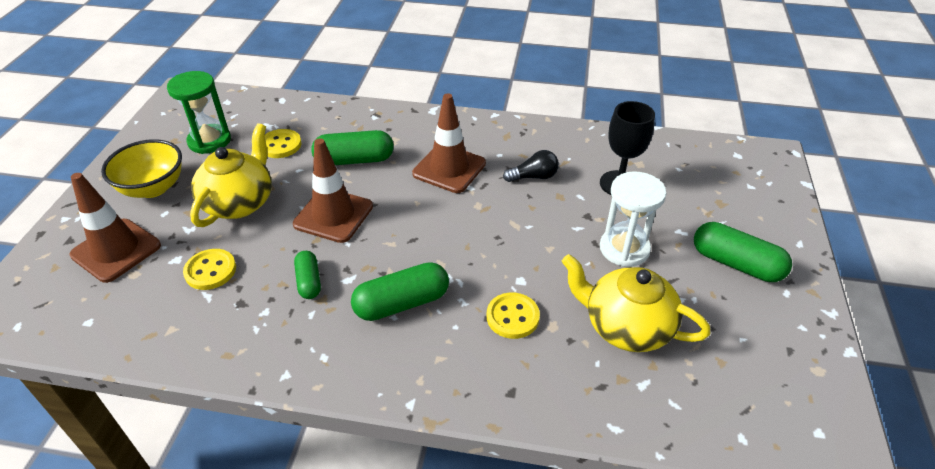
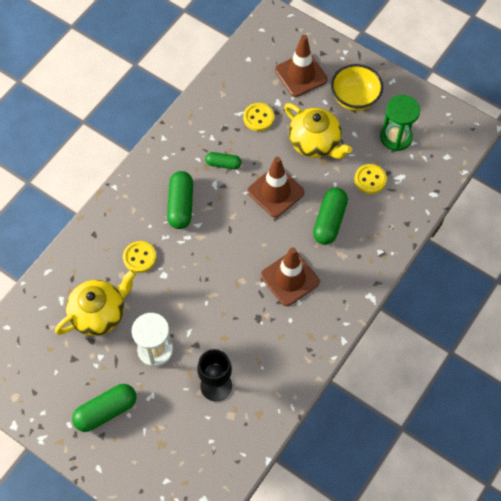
camera: 115 degrees right, 20 degrees up
(533, 177) = (253, 331): black light bulb -> none

